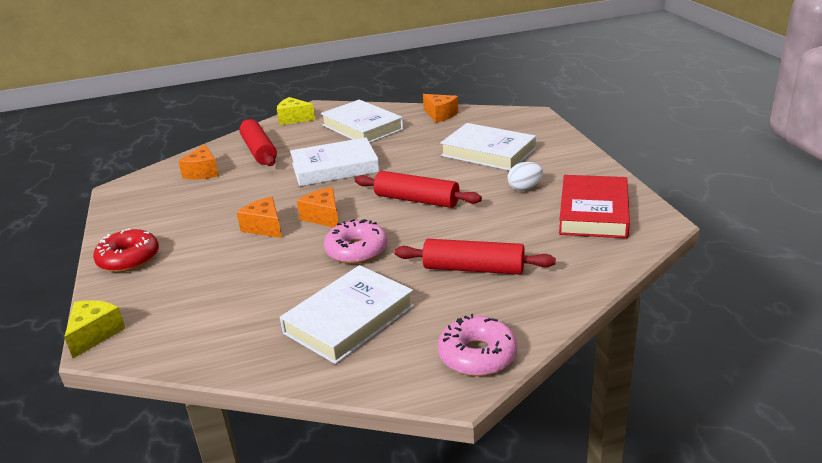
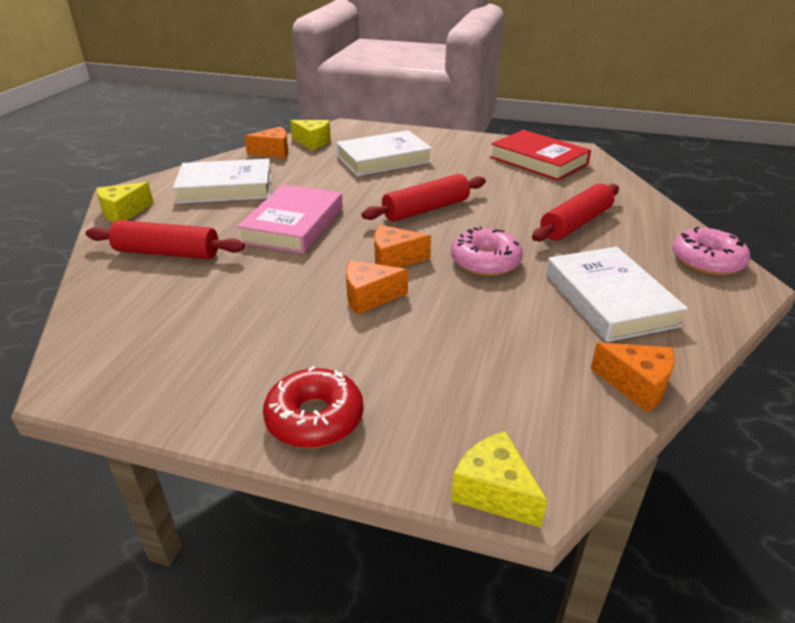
camera: 60 degrees left, 5 degrees up
(203, 172) = (152, 303): orange cheese -> orange cheese (636, 385)
(335, 167) = (293, 225): white book -> pink book
(479, 118) = (312, 142): none -> yellow cheese
(525, 188) = (469, 167): white egg -> none

